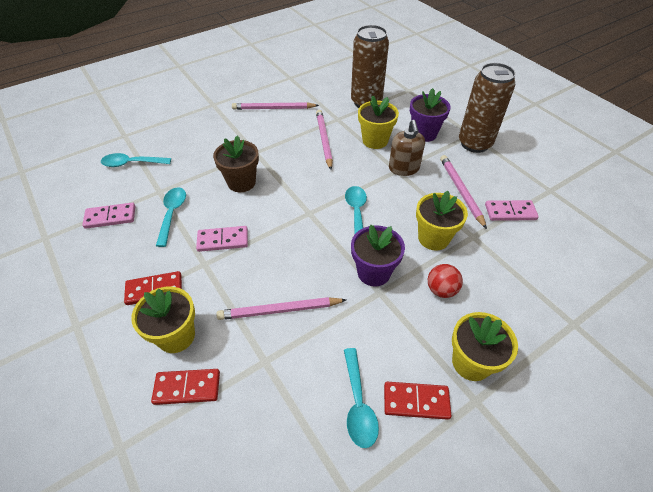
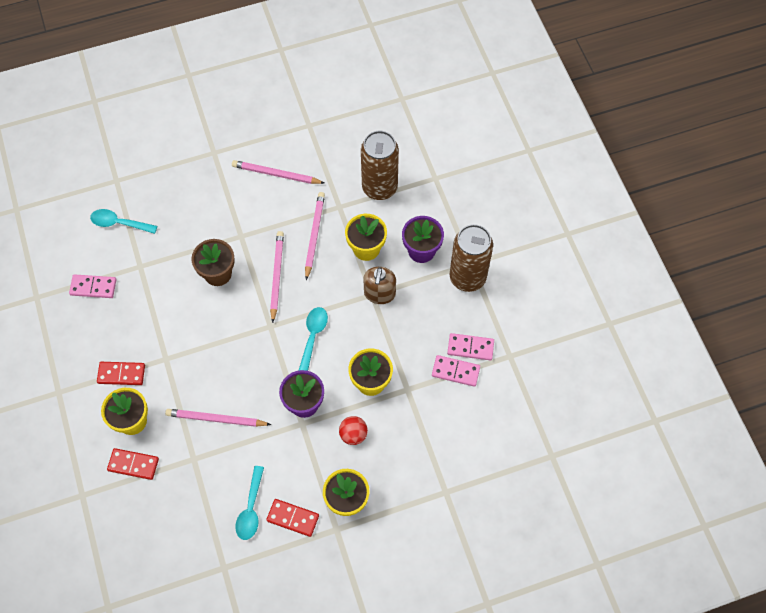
camera: 15 degrees right, 15 degrees up
(172, 214) = (148, 297): turquoise spoon -> none
(223, 240) = (186, 338): pink domino -> pink domino (470, 347)
(461, 191) = (422, 336): pink pencil -> pink pencil (277, 276)

